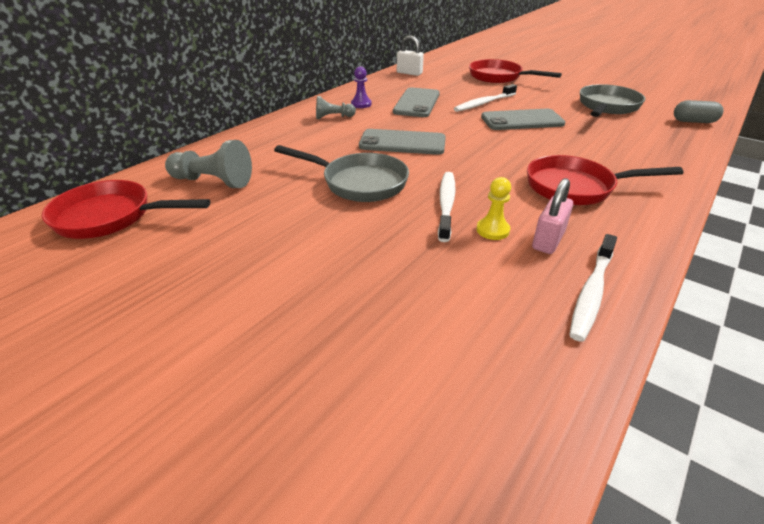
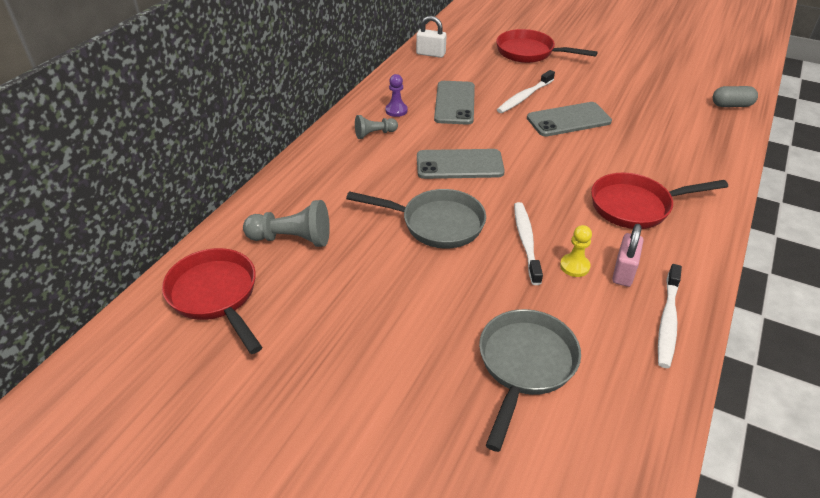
camera: 10 degrees left, 5 degrees up
(111, 217) = (216, 296): red pan -> red pan turned 60 degrees clockwise
(607, 107) = (647, 91): grey pan -> grey pan (524, 365)

